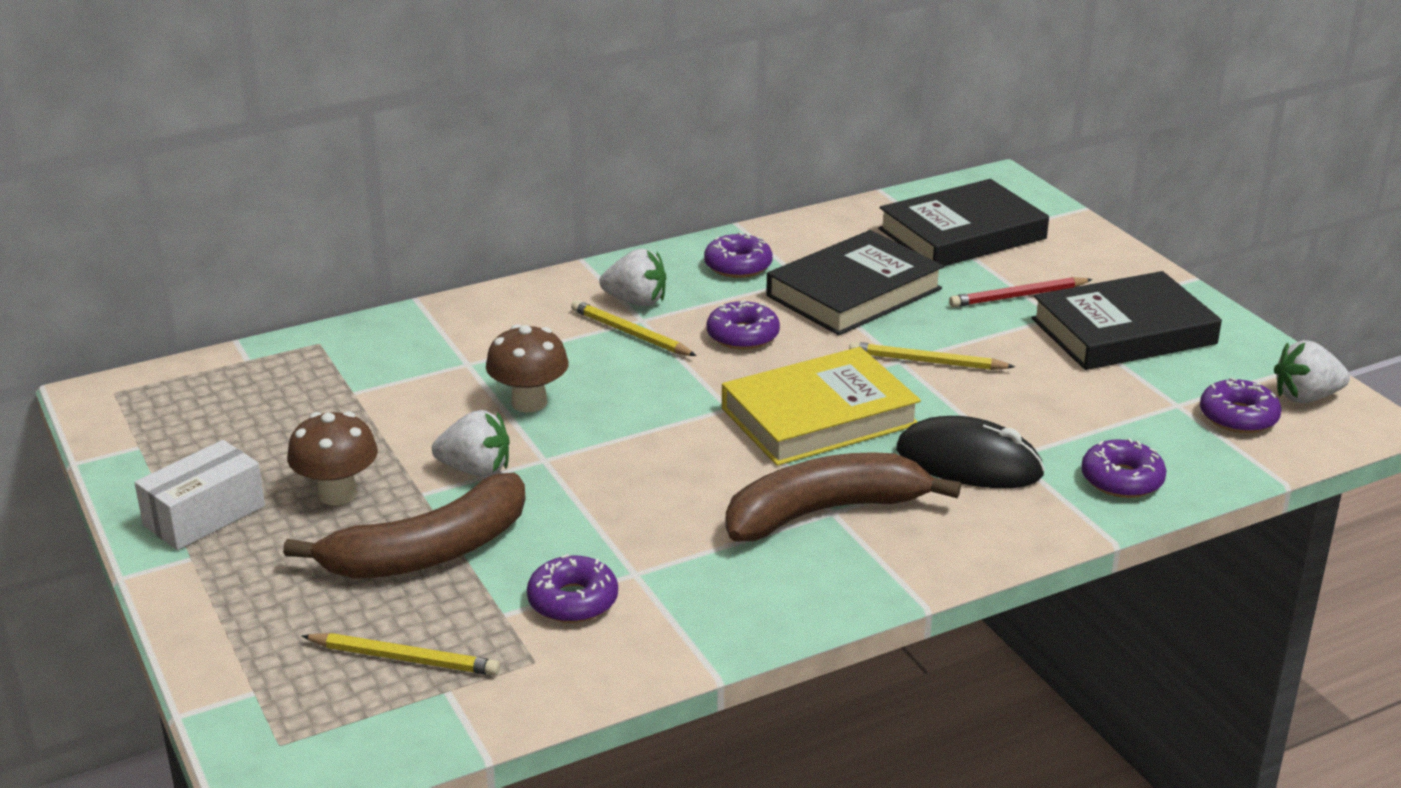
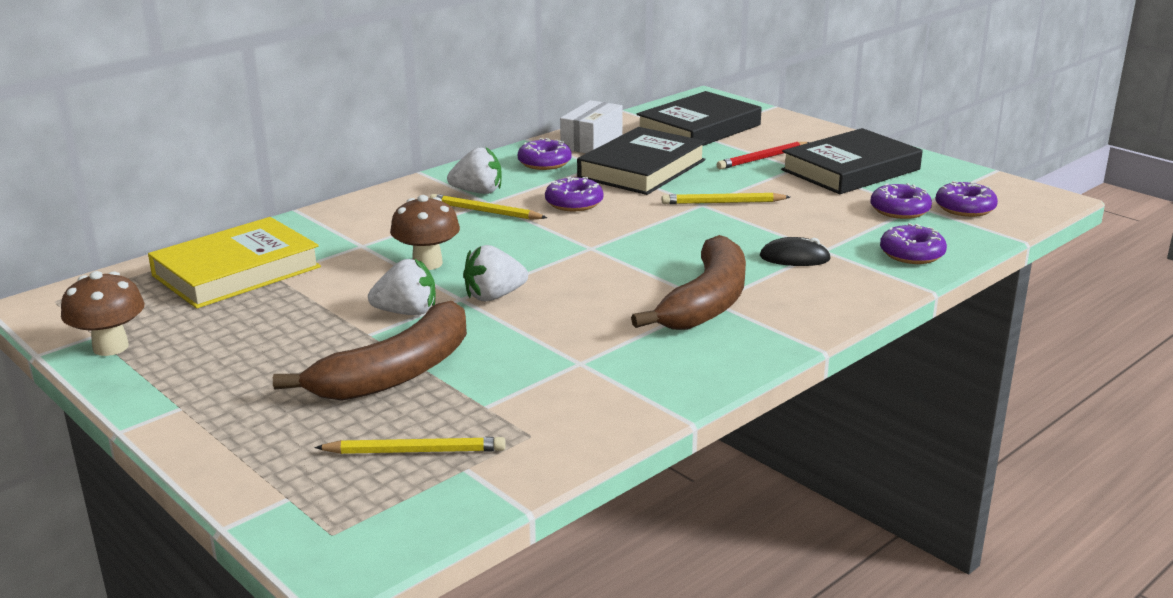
camera: 15 degrees left, 5 degrees down
(204, 516) = (179, 375): white box -> white box (591, 142)
(337, 494) = (294, 344): brown mushroom -> brown mushroom (111, 347)
(573, 601) = (539, 388): purple donut -> purple donut (899, 210)
(819, 416) = (664, 244): yellow book -> yellow book (236, 271)
(824, 512) = (706, 302): brown banana -> brown banana turned 150 degrees clockwise
(969, 463) = (794, 258): black mouse -> black mouse, size x0.59
(1305, 397) = (1001, 192): white strawberry -> white strawberry (494, 296)

